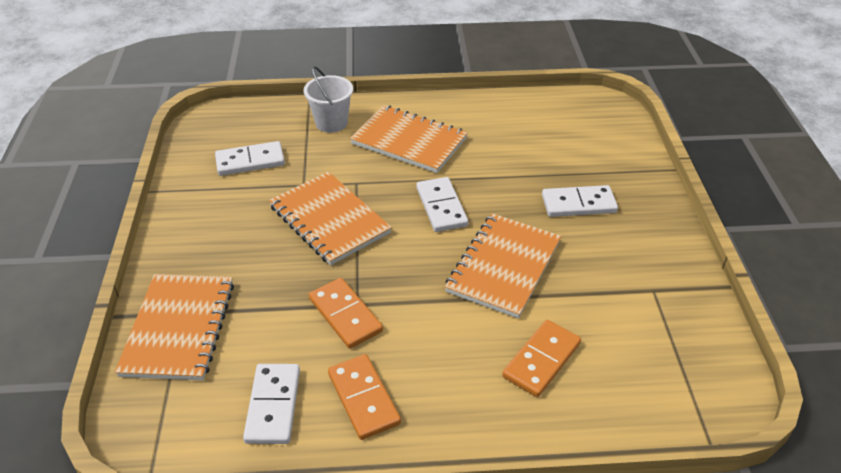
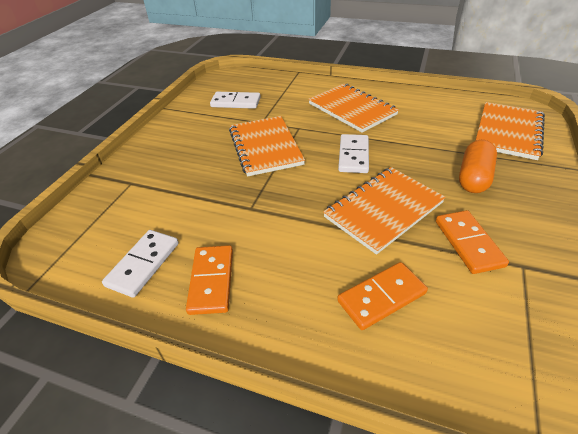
camera: 25 degrees right, 0 degrees up
(179, 328) = (121, 192): orange notebook -> orange notebook (508, 132)
(331, 123) = (303, 90): white bucket -> none
(345, 315) = (236, 213): orange domino -> orange domino (468, 243)
(578, 204) = (473, 177): white domino -> orange capsule

